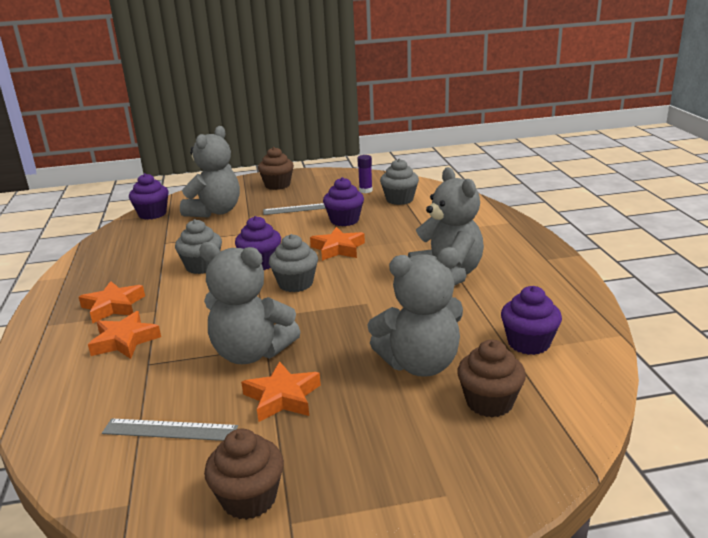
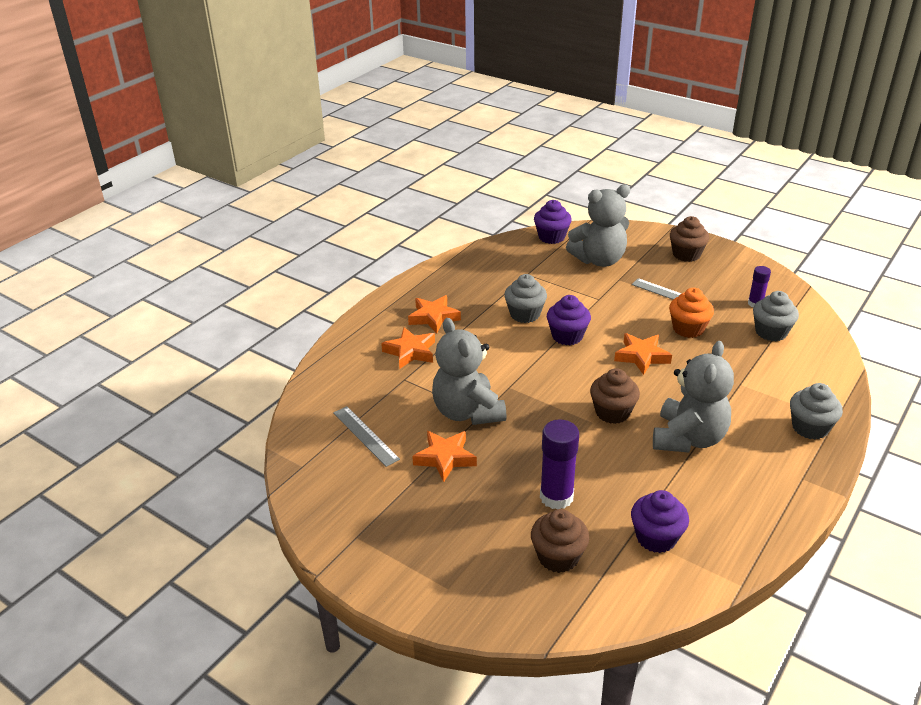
camera: 45 degrees right, 10 degrees up
(249, 498) = (354, 508): brown cupcake -> brown cupcake (612, 412)
(295, 284) = (566, 372): grey cupcake -> grey cupcake (810, 427)
(344, 220) = (688, 329): purple cupcake -> orange cupcake
(420, 364) = (556, 497): grey teddy bear -> purple glue stick

